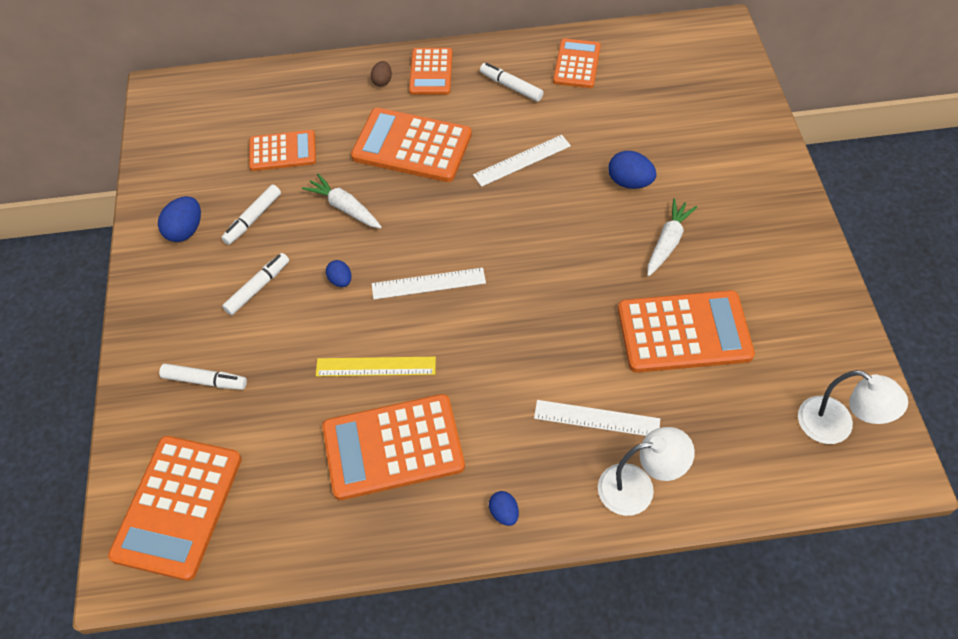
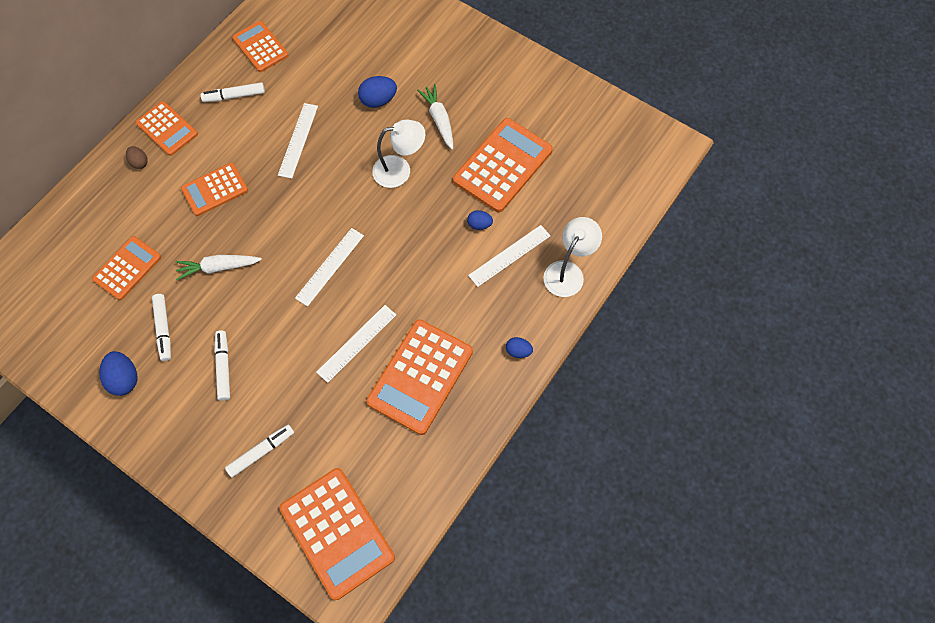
camera: 50 degrees left, 10 degrees up
(340, 280) = (272, 314): blue egg -> blue egg (479, 224)
(376, 366) = (356, 343): yellow ruler -> white ruler
(412, 146) = (215, 190): orange calculator -> orange calculator, size x0.62
(836, 426) = (625, 149): white lamp -> white lamp (400, 170)

